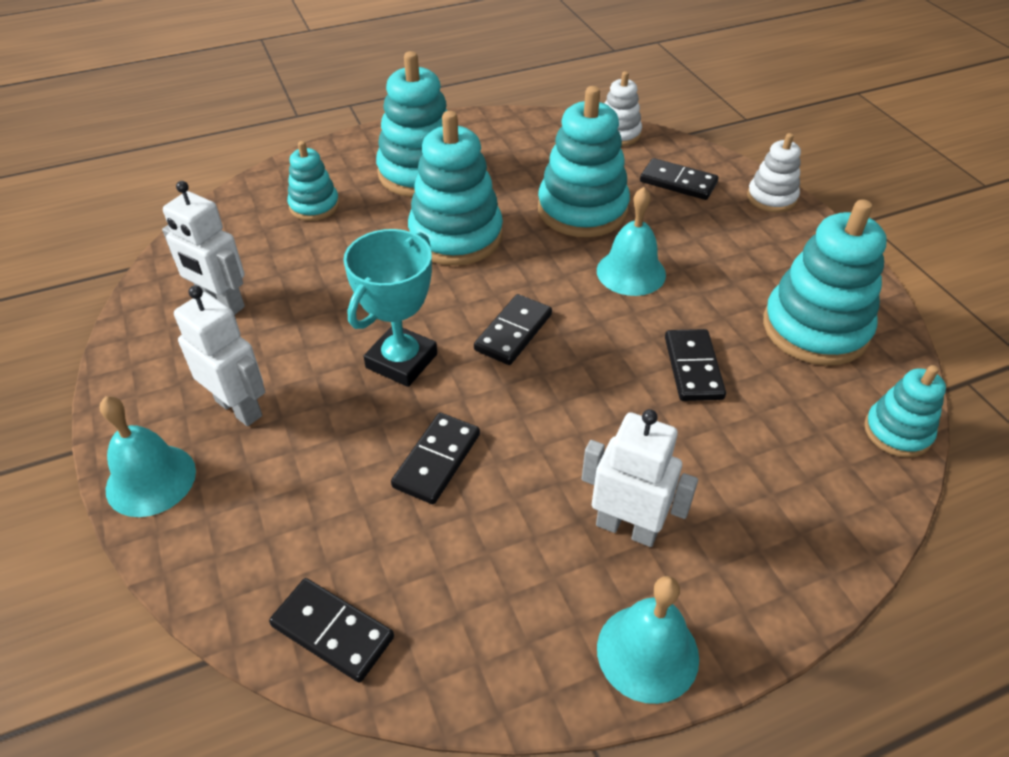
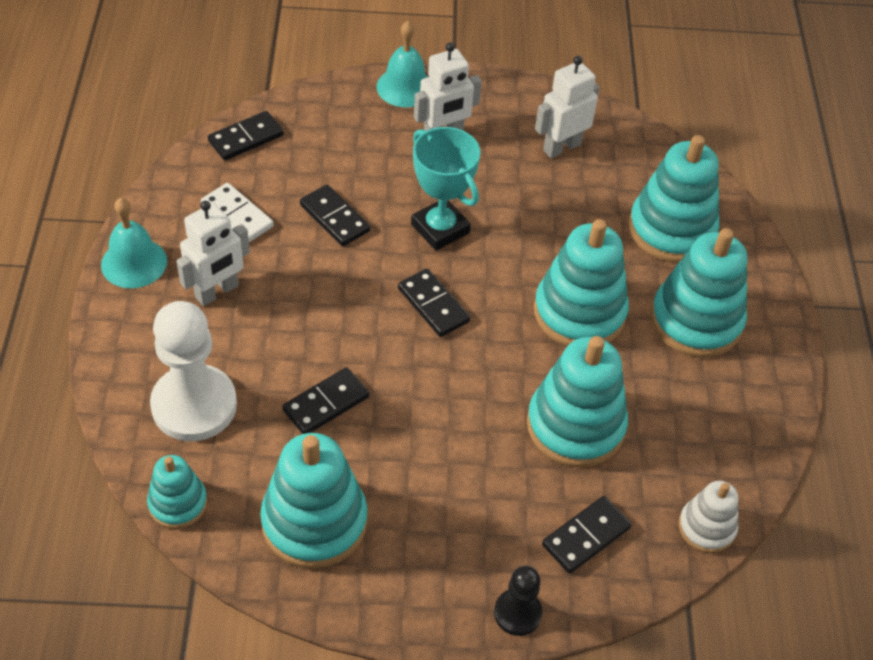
camera: 110 degrees right, 5 degrees up
(314, 206) = (671, 230): turquoise stacking toy -> turquoise stacking toy, size x1.80
(490, 567) = (237, 215): none -> white domino
(631, 272) = (463, 420): turquoise bell -> none
(693, 368) = (326, 403): black domino -> black domino turned 60 degrees counterclockwise
(771, 198) = (517, 613): white stacking toy -> black pawn
(787, 473) = (194, 405): none -> white pawn

